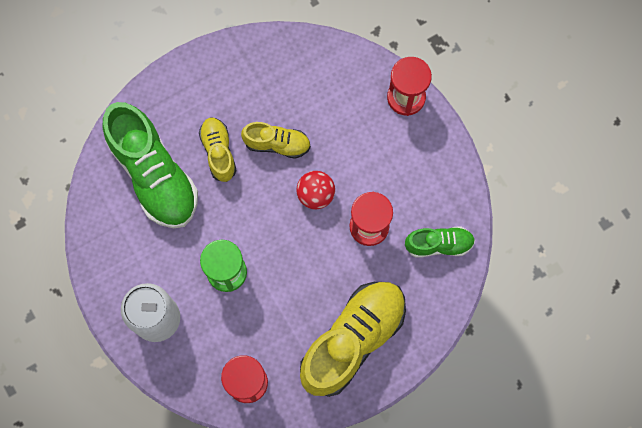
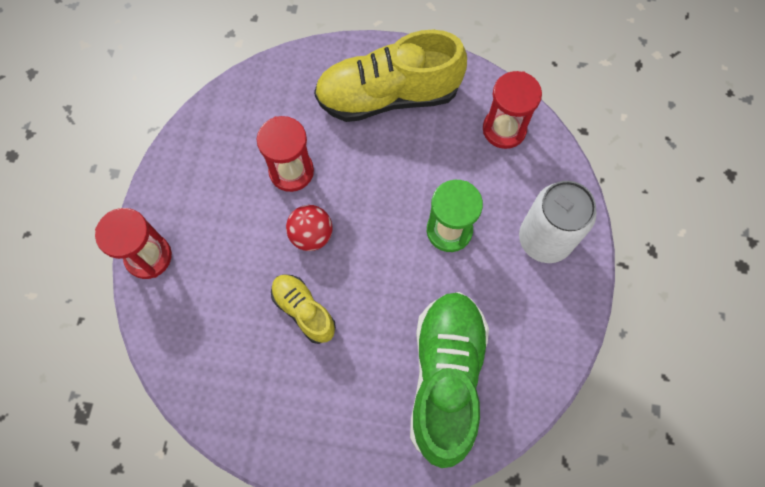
camera: 140 degrees left, 5 degrees down
(218, 152) = (365, 349): yellow shoe -> none
(439, 244) = (248, 113): green shoe -> none

